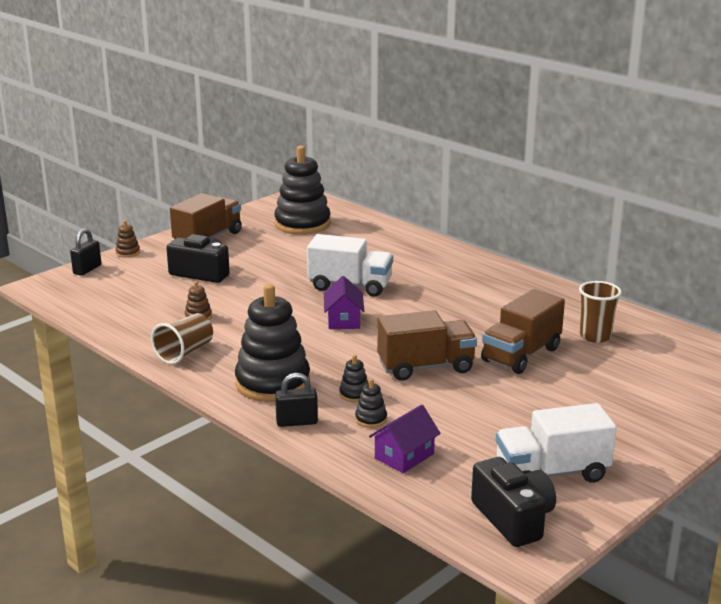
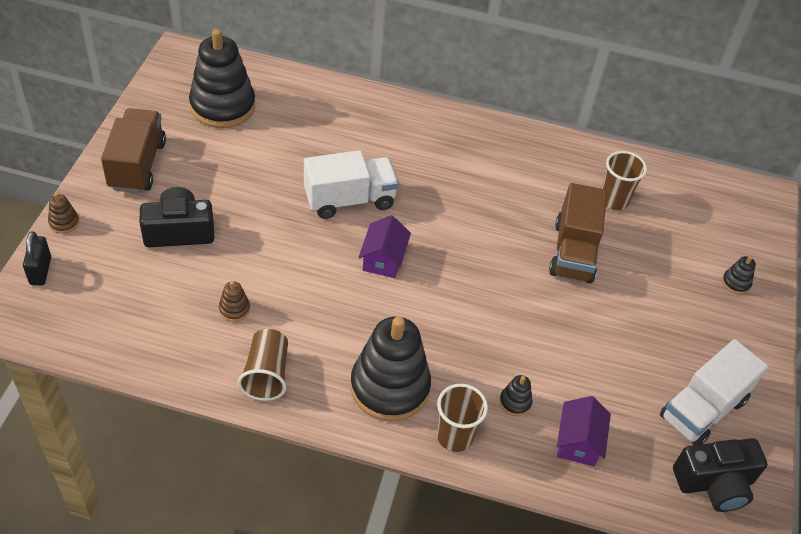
camera: 35 degrees left, 25 degrees up
(297, 422) = (454, 436): black padlock -> brown cup
(343, 320) = (383, 259): purple house -> purple house turned 45 degrees clockwise
(354, 394) = (475, 371): black stacking toy -> black stacking toy (736, 283)
(425, 367) = (507, 303): brown truck -> none
(513, 519) = (714, 483): black camera -> black camera turned 135 degrees clockwise

